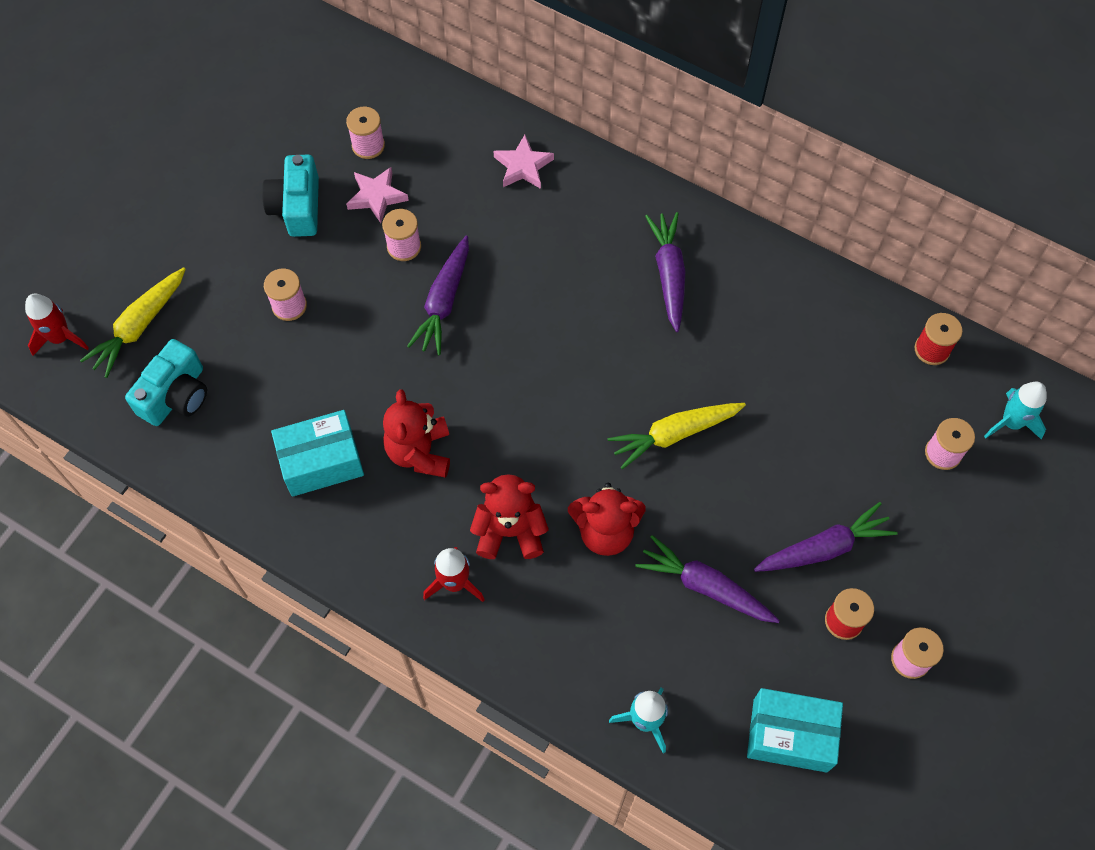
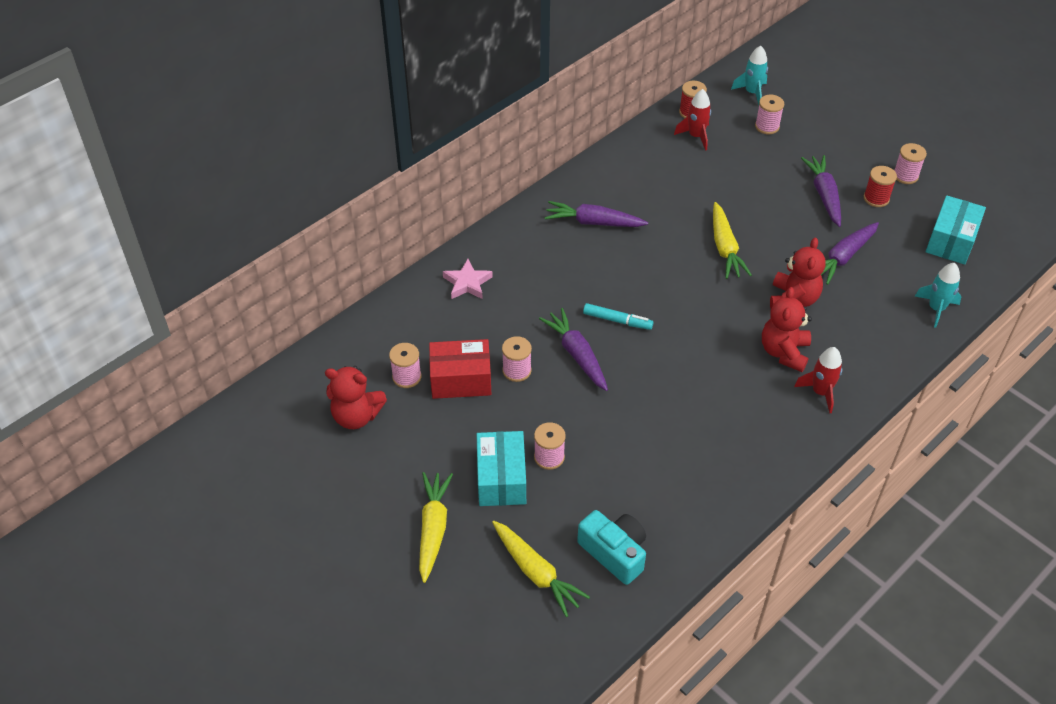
camera: 75 degrees left, 15 degrees down
(60, 338) = (529, 639): red rocket -> red rocket (696, 136)
(176, 222) = (433, 529): none -> yellow carrot
(297, 207) = (451, 436): turquoise camera -> none
(321, 462) = (702, 458): turquoise box -> turquoise box (501, 479)
(377, 196) = (461, 380): pink star -> red box
(420, 452) = (707, 393): red teddy bear -> red teddy bear (356, 416)
(444, 302) = (577, 354): purple carrot -> purple carrot turned 150 degrees counterclockwise
(509, 333) = (617, 320): none -> turquoise marker

